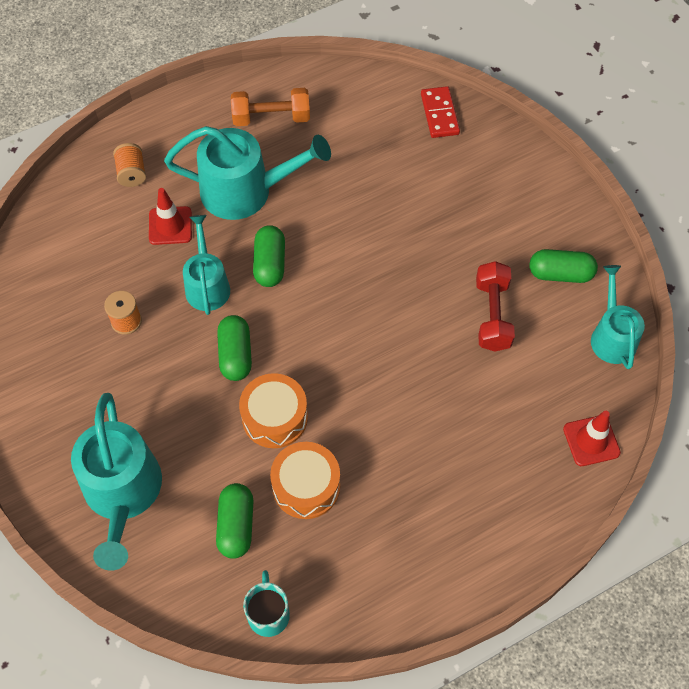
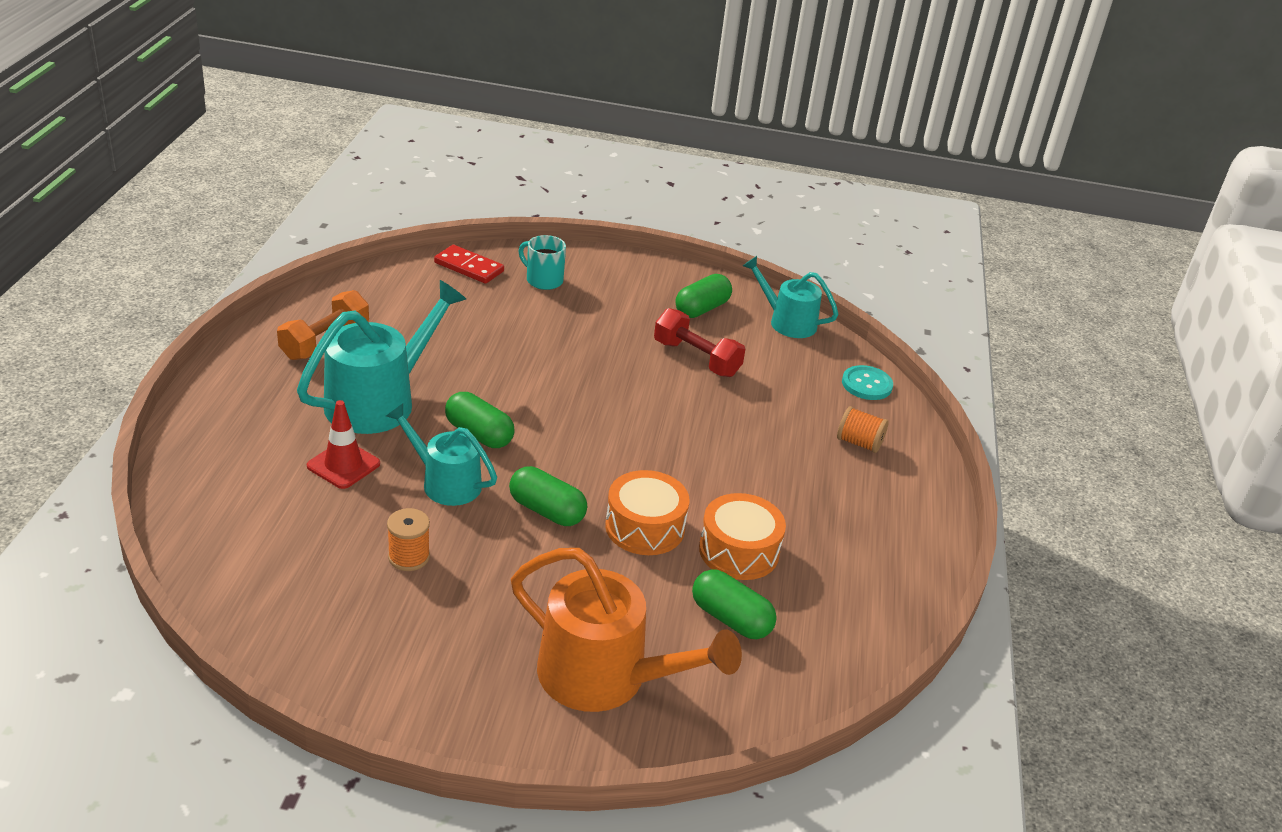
camera: 55 degrees left, 25 degrees down
(122, 493) = (604, 677): turquoise watering can -> orange watering can
(132, 173) = (242, 452): orange spool -> orange spool (859, 443)
(268, 614) = (846, 652): turquoise mug -> turquoise mug (543, 280)
(591, 441) = (866, 384): red traffic cone -> turquoise button

